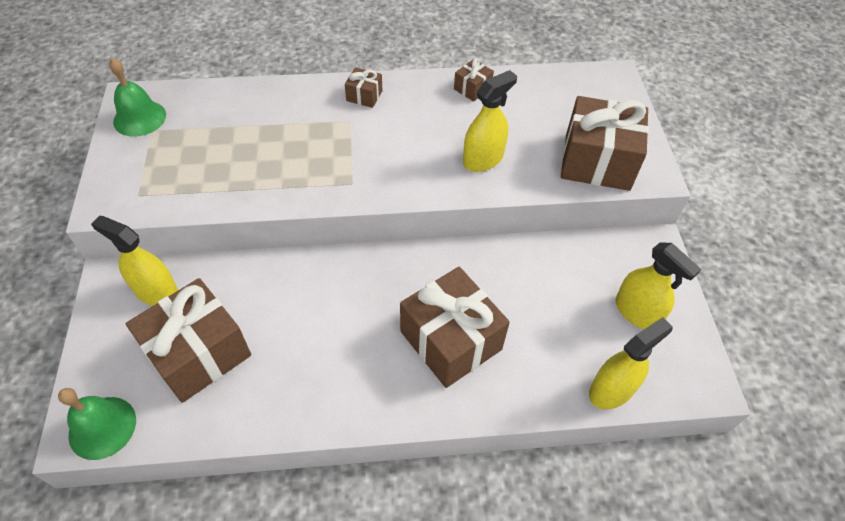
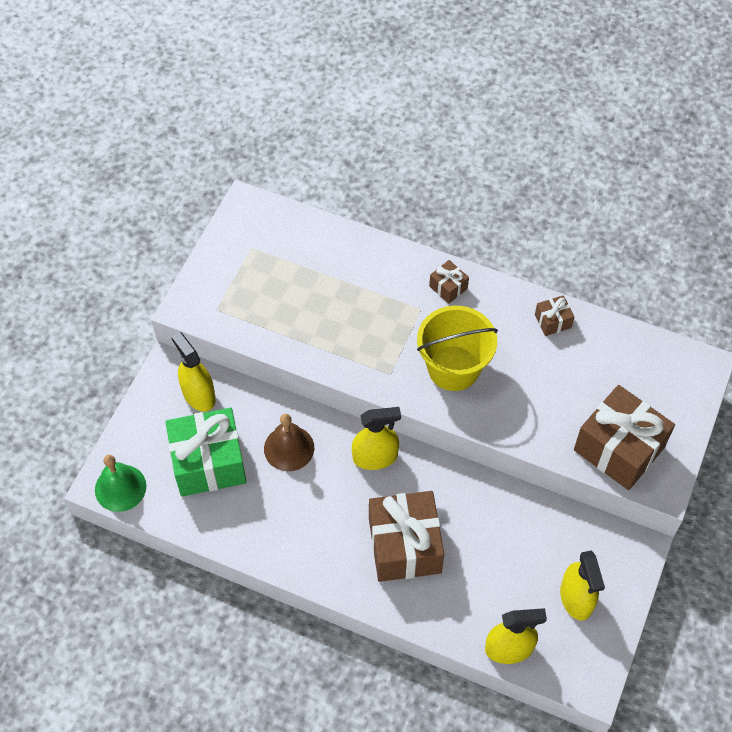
camera: 30 degrees right, 5 degrees up
(139, 118) = (246, 231): green bell -> none
(199, 353) = (209, 462): brown gift -> green gift
(280, 301) = (289, 448): none -> brown bell
(409, 156) = (453, 368): none -> yellow bucket
(483, 159) = (516, 400): yellow spray bottle -> yellow spray bottle (375, 457)

